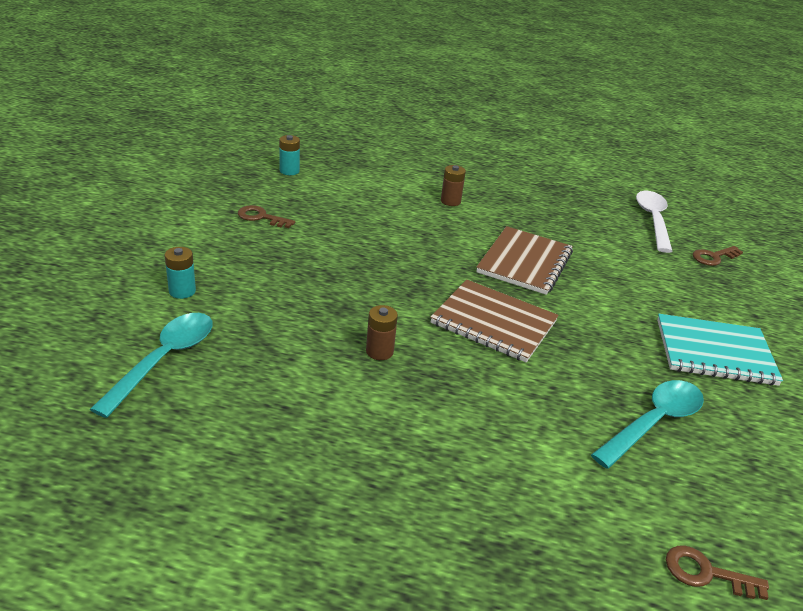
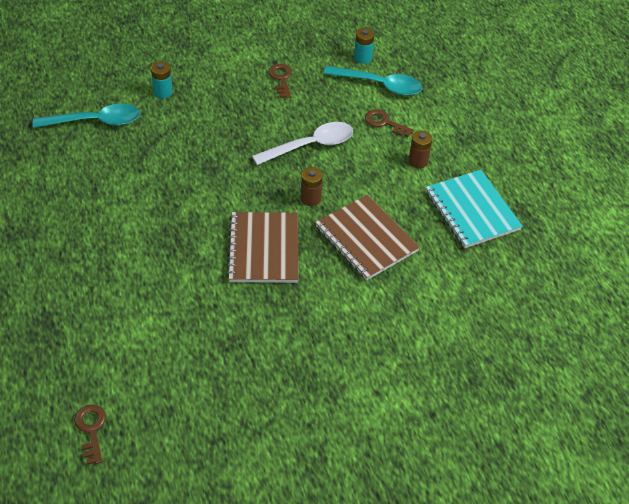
camera: 60 degrees right, 15 degrees up
(379, 351) = (179, 205): brown battery -> brown battery (311, 198)
(525, 262) = (366, 239): brown notebook -> brown notebook turned 60 degrees clockwise
(653, 220) = (539, 303): white spoon -> white spoon (310, 145)
(653, 422) = (219, 372): turquoise spoon -> turquoise spoon (379, 85)
(713, 257) = (512, 365): brown key -> brown key (384, 123)
(714, 352) = (344, 393): turquoise notebook -> turquoise notebook (472, 210)

